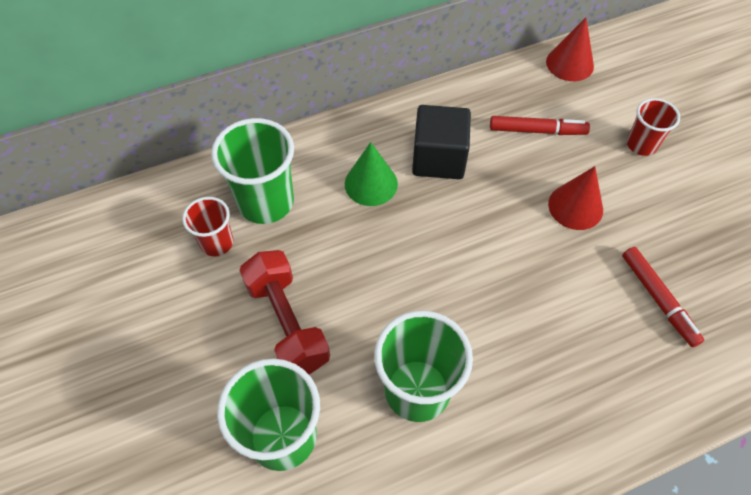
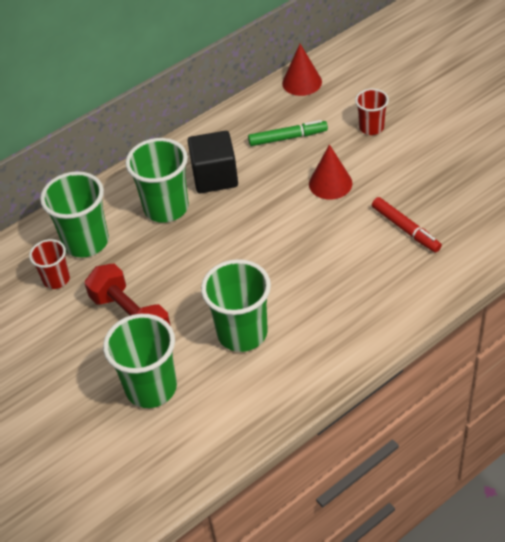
camera: 10 degrees left, 10 degrees down
(371, 183) = (166, 208): green cone -> green cup
(537, 131) = (288, 138): red marker -> green marker

